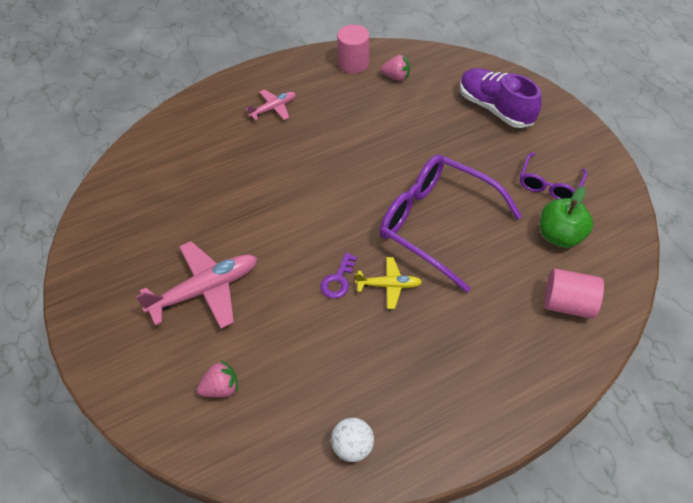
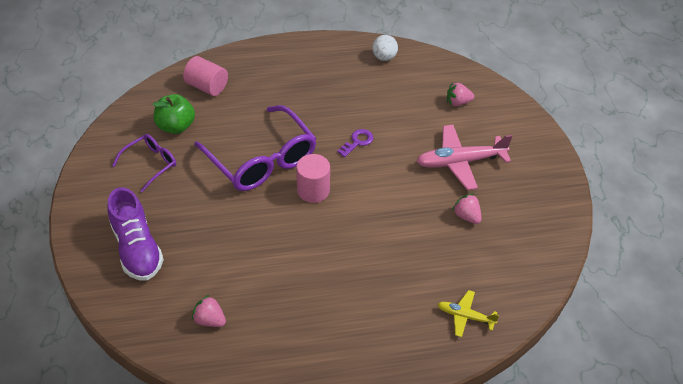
camera: 165 degrees left, 5 degrees down
(190, 224) = (466, 216): none -> pink strawberry
(273, 108) = (360, 318): pink plane -> none
(353, 63) = (246, 356): pink cylinder -> pink cylinder (313, 190)
(389, 285) = (322, 129): yellow plane -> yellow plane (465, 316)

